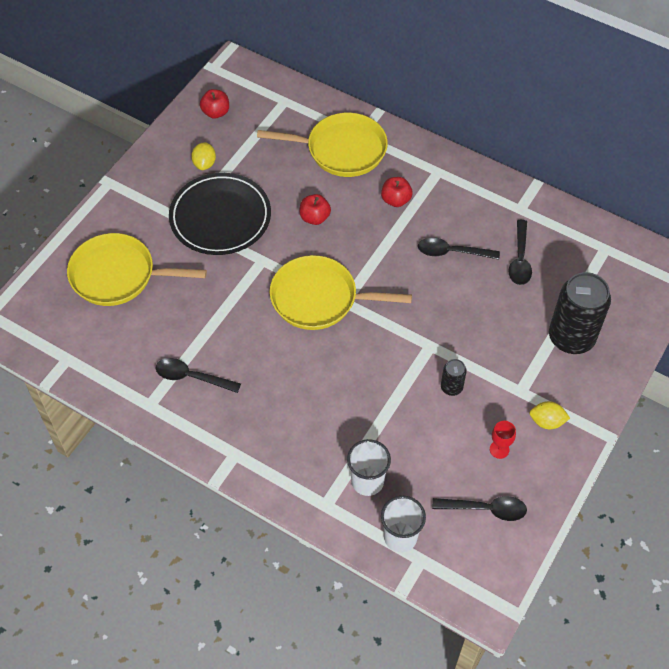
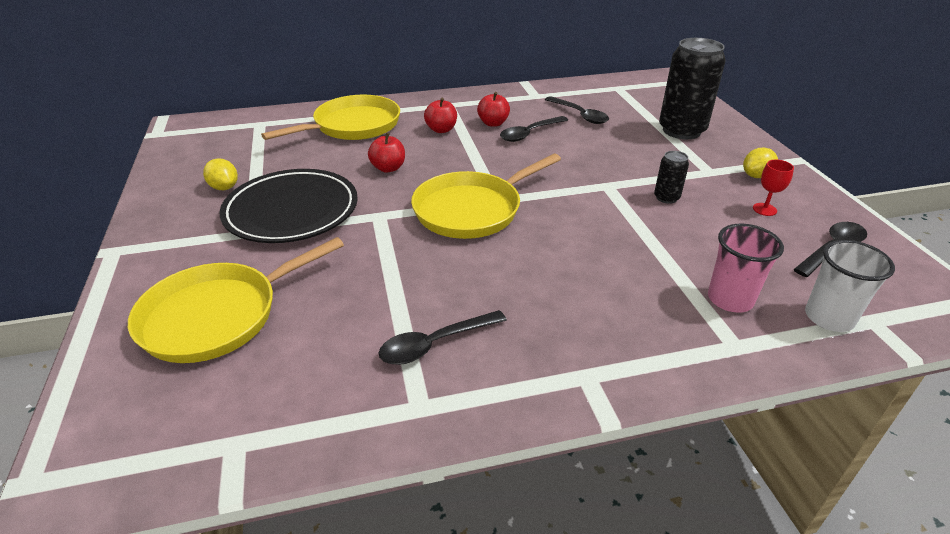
camera: 45 degrees left, 20 degrees down
(216, 112) = (194, 155): red apple -> red apple (493, 123)
(367, 481) = (730, 299): white cup -> pink cup

